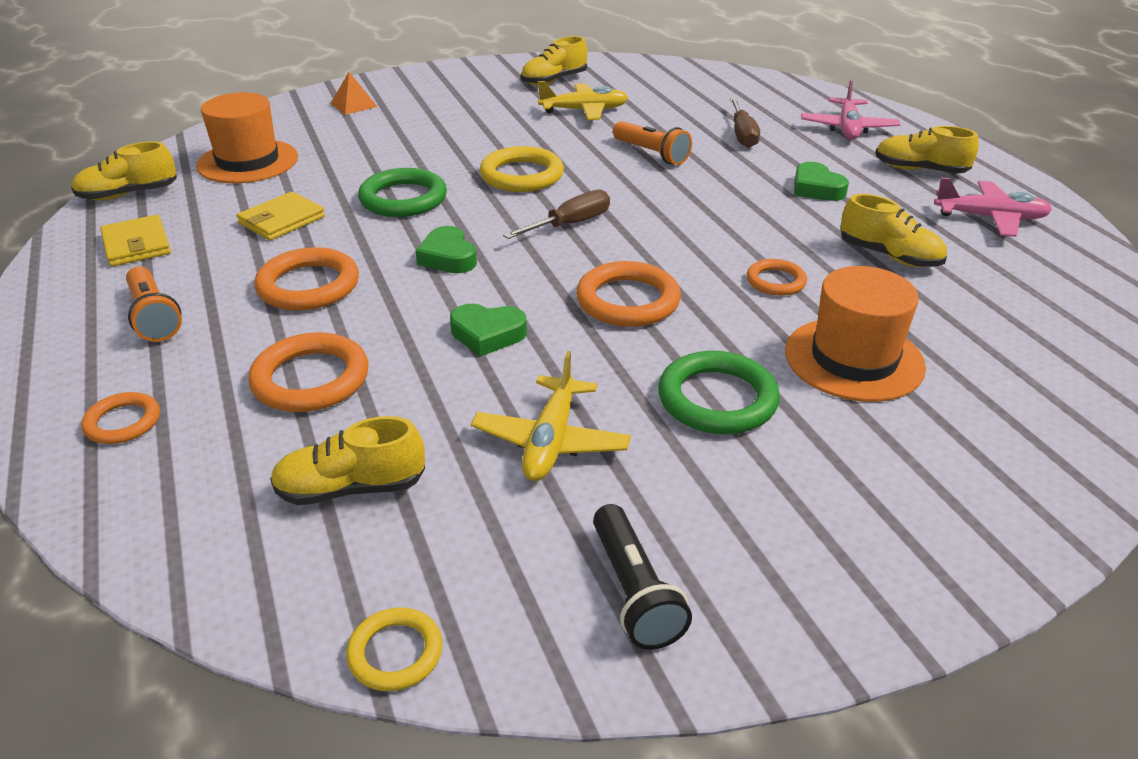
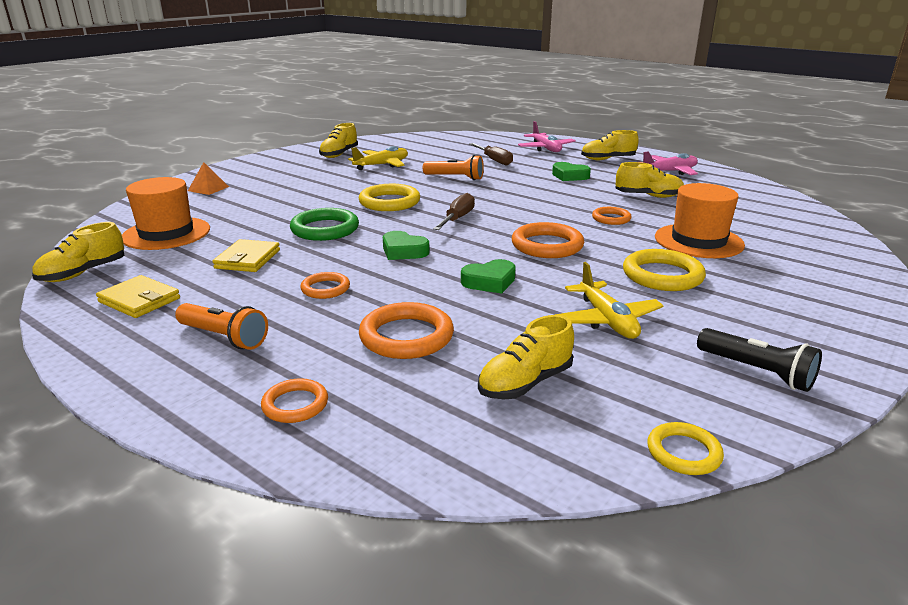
camera: 30 degrees left, 10 degrees down
(308, 286) = (325, 289): orange ring -> orange ring, size x0.59
(717, 399) = (662, 275): green ring -> yellow ring

